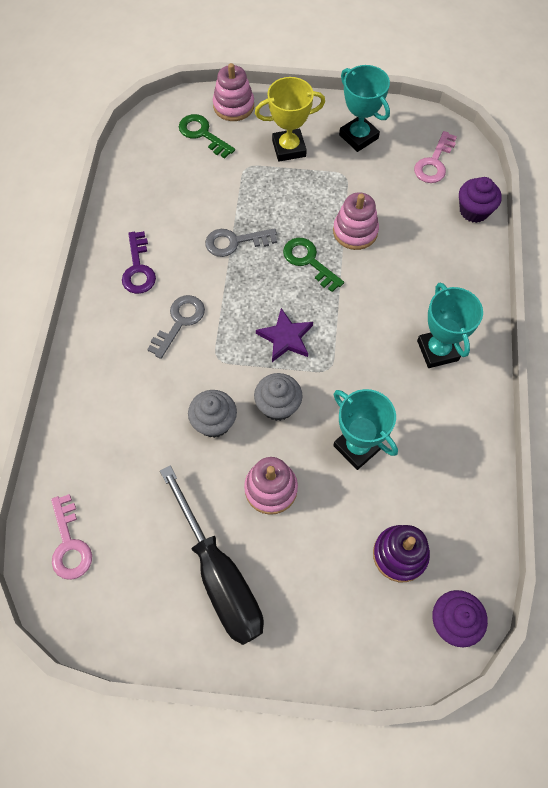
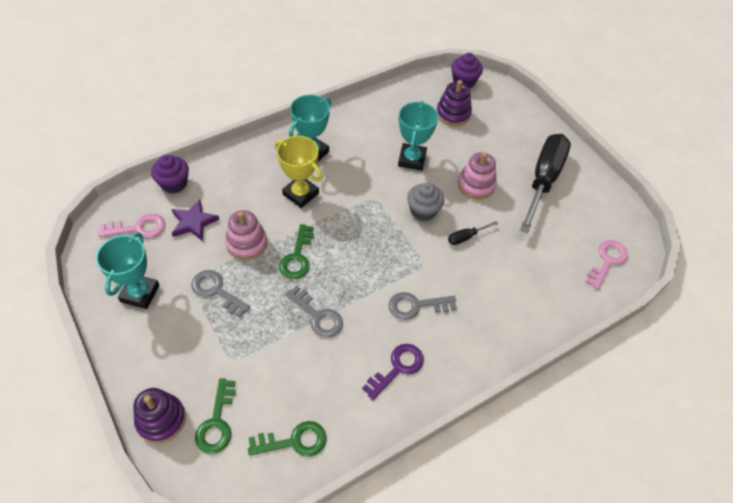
camera: 130 degrees left, 10 degrees down
(146, 170) = (294, 441): none -> green key
(214, 422) = (466, 237): grey cupcake -> black screwdriver
(233, 106) = (161, 419): pink stacking toy -> purple stacking toy
(285, 338) = (372, 234): purple star -> purple star (193, 222)
(289, 148) = (188, 338): yellow trophy -> yellow trophy (300, 194)
(319, 186) = (216, 291): none -> grey key

